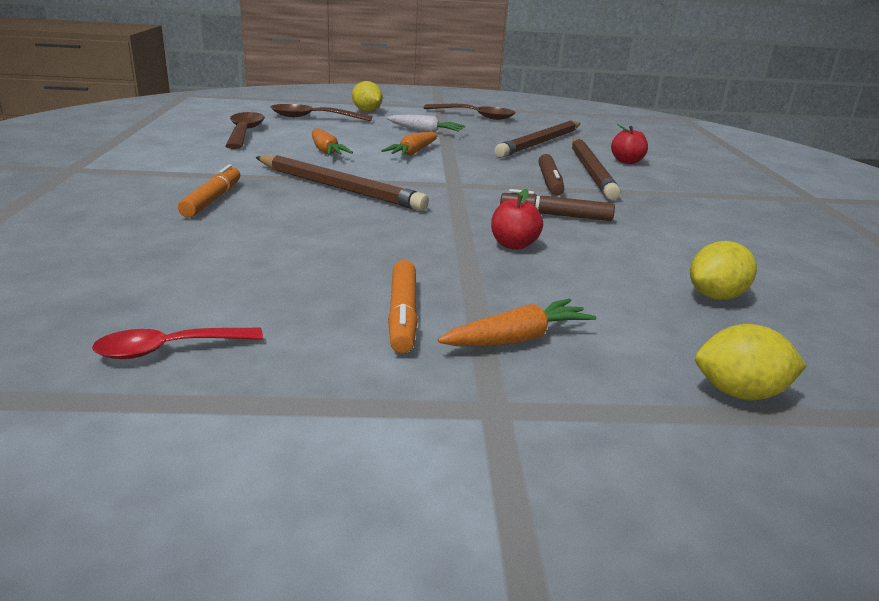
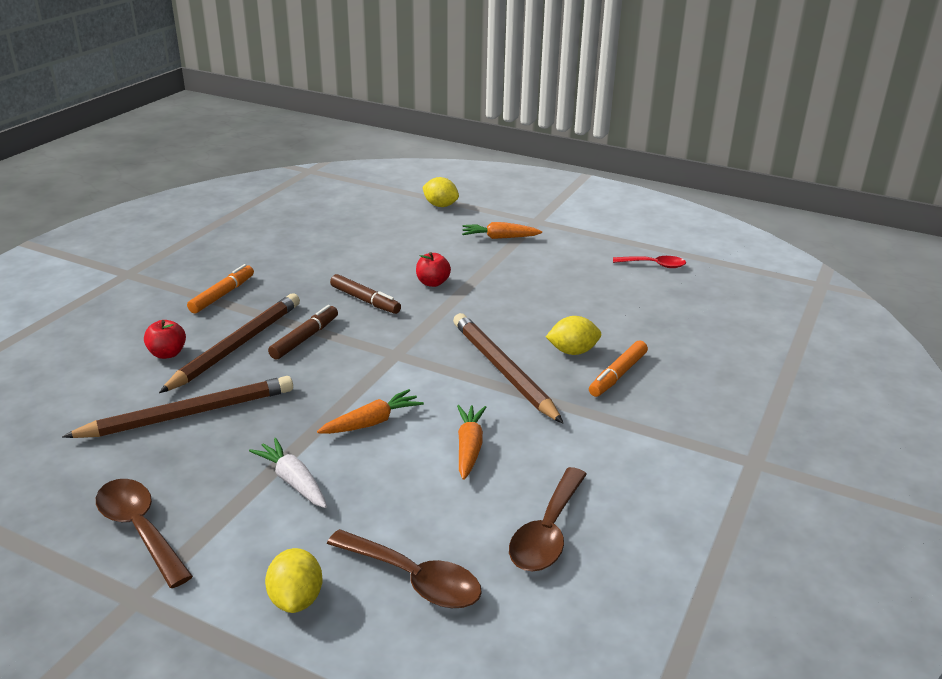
camera: 150 degrees left, 5 degrees up
(403, 315) = (541, 257): orange marker -> orange marker (222, 295)
(716, 296) = (373, 233): yellow lemon -> yellow lemon (572, 351)

